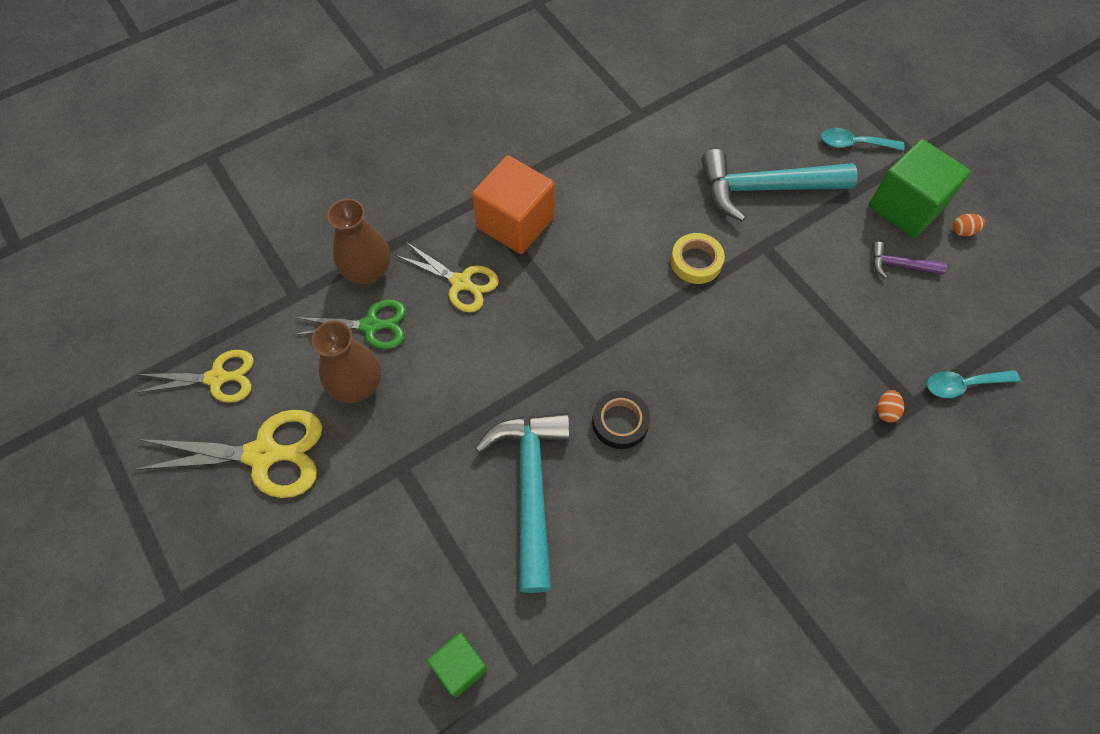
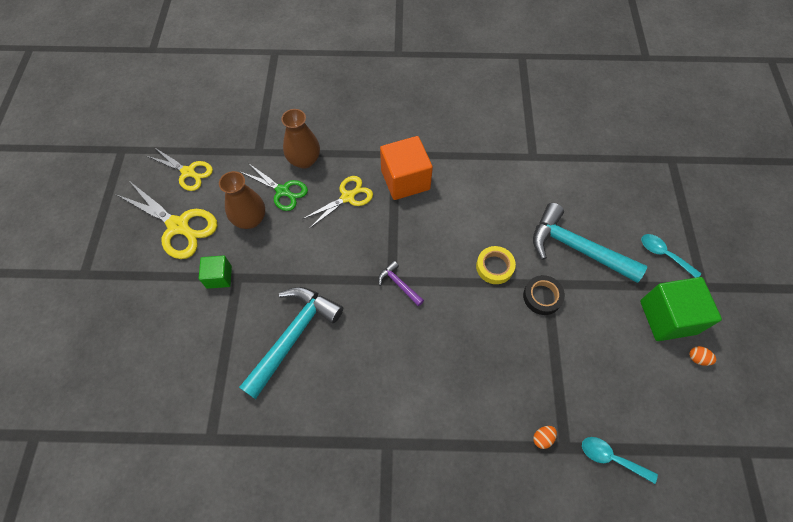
camera: 35 degrees right, 0 degrees up
(460, 667) = (181, 406): green cube -> green cube (219, 277)
(462, 283) = (348, 197): yellow scissors -> yellow scissors turned 105 degrees counterclockwise
(620, 422) = (372, 332): black tape -> black tape (542, 296)
(899, 265) = (631, 352): purple hammer -> purple hammer (399, 284)

